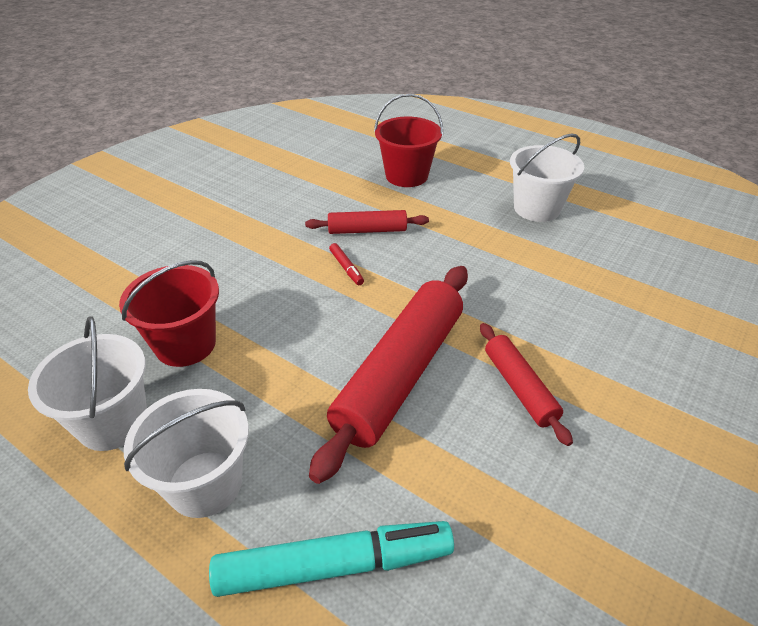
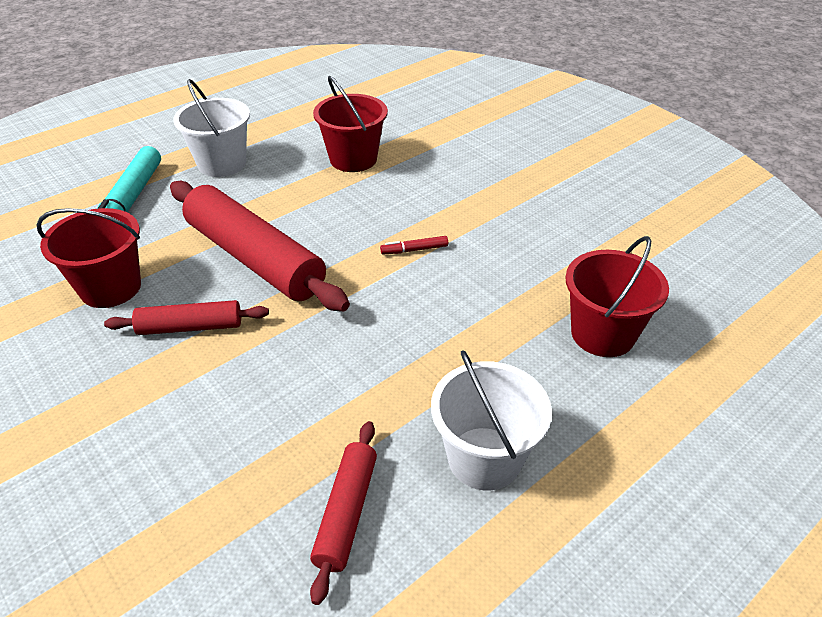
camera: 105 degrees right, 0 degrees up
(113, 422) = (295, 133): white bucket -> none
(367, 230) = (478, 275): red rolling pin -> red rolling pin (346, 513)
(504, 489) = (110, 288): none -> red bucket

